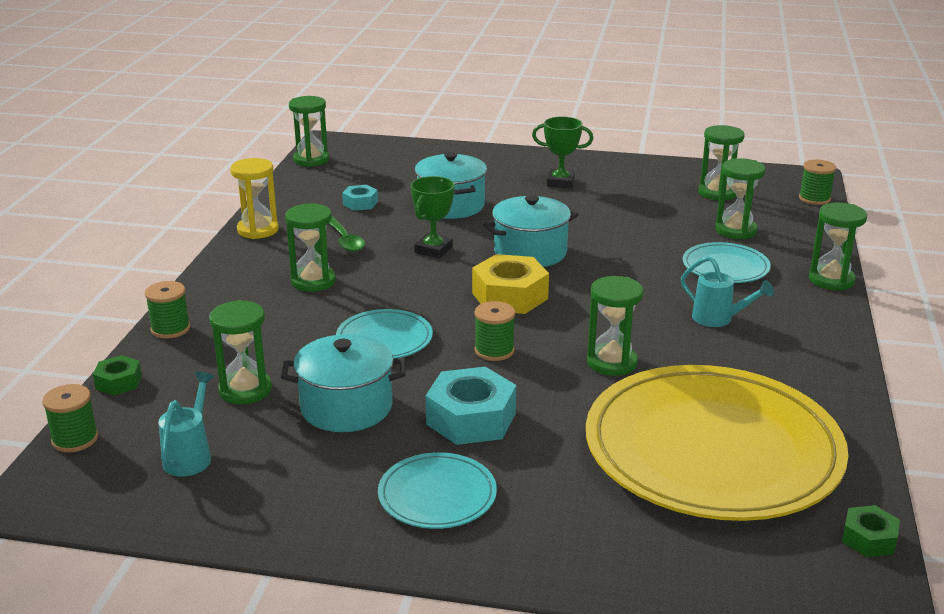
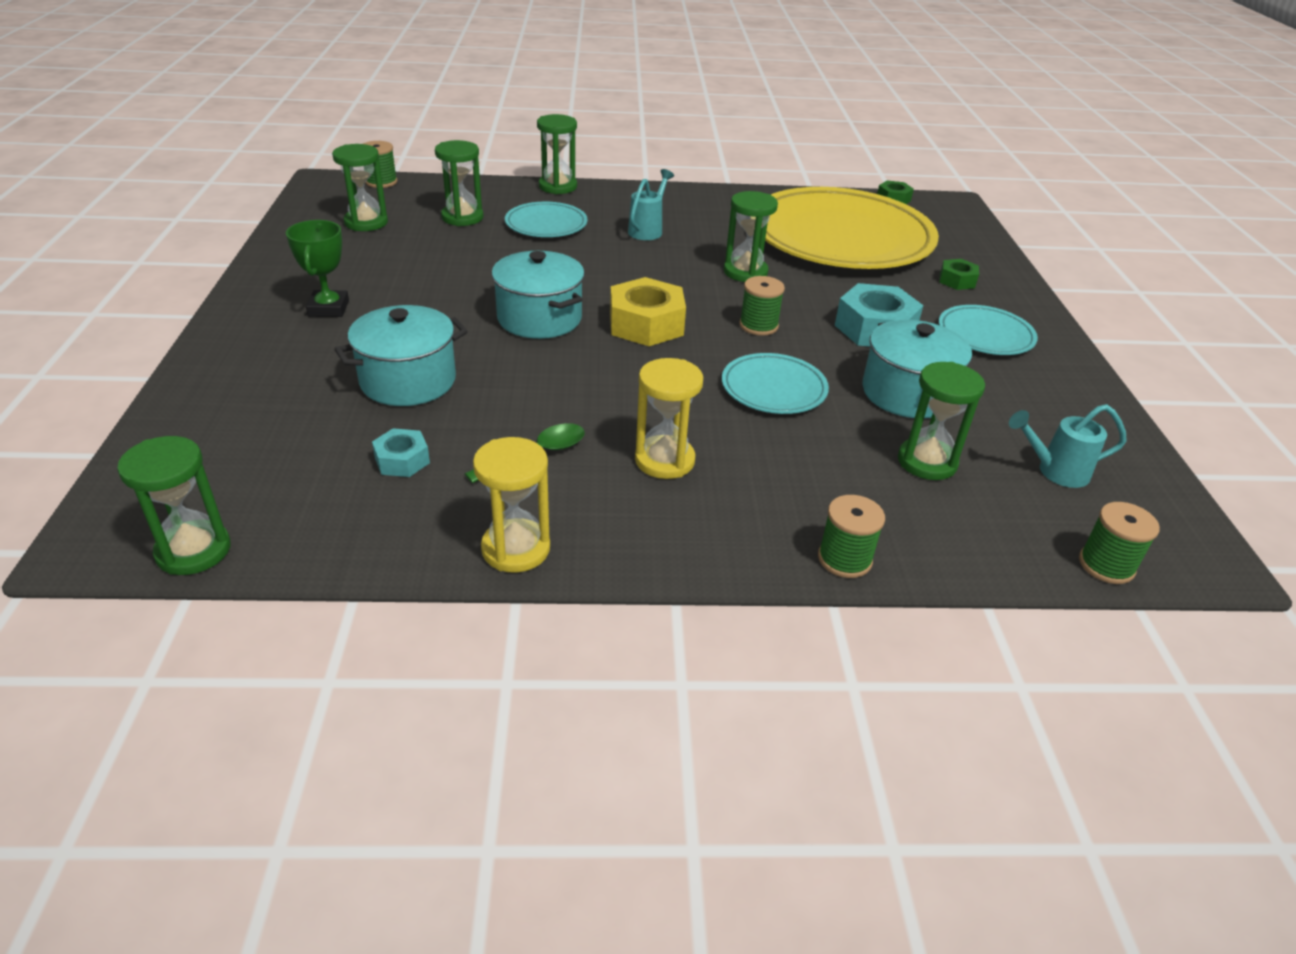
camera: 105 degrees left, 10 degrees up
(119, 382) = (985, 567): green nut -> green nut (957, 281)
(313, 281) = (664, 460): green hourglass -> yellow hourglass
(433, 250) = (548, 380): green trophy -> none

